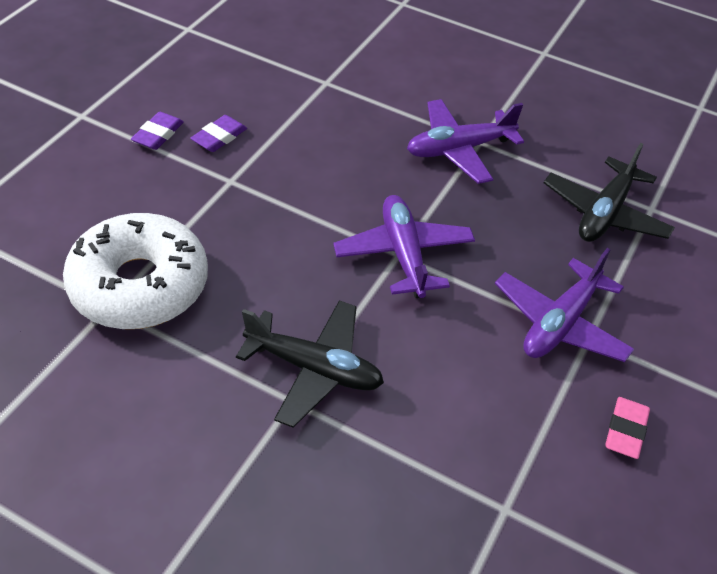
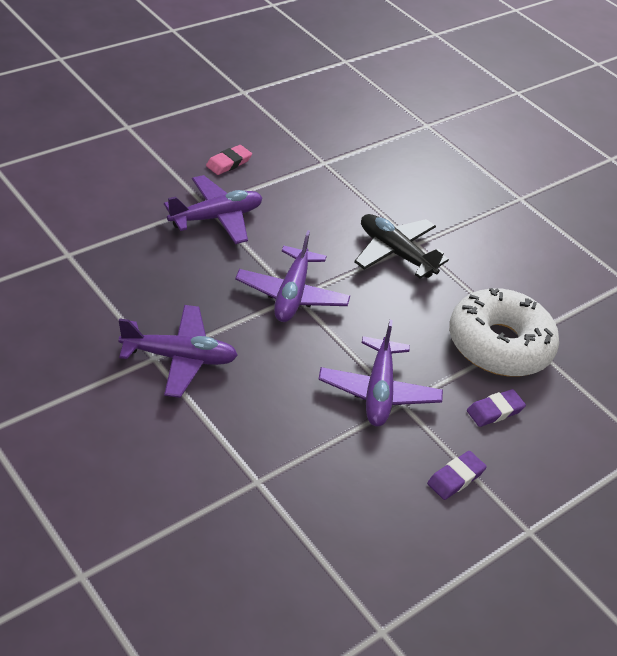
camera: 160 degrees left, 5 degrees down
(219, 137) = (397, 453): purple eraser -> purple eraser (495, 411)
(259, 184) = (378, 391): none -> purple plane
(605, 213) = (109, 265): black plane -> none

